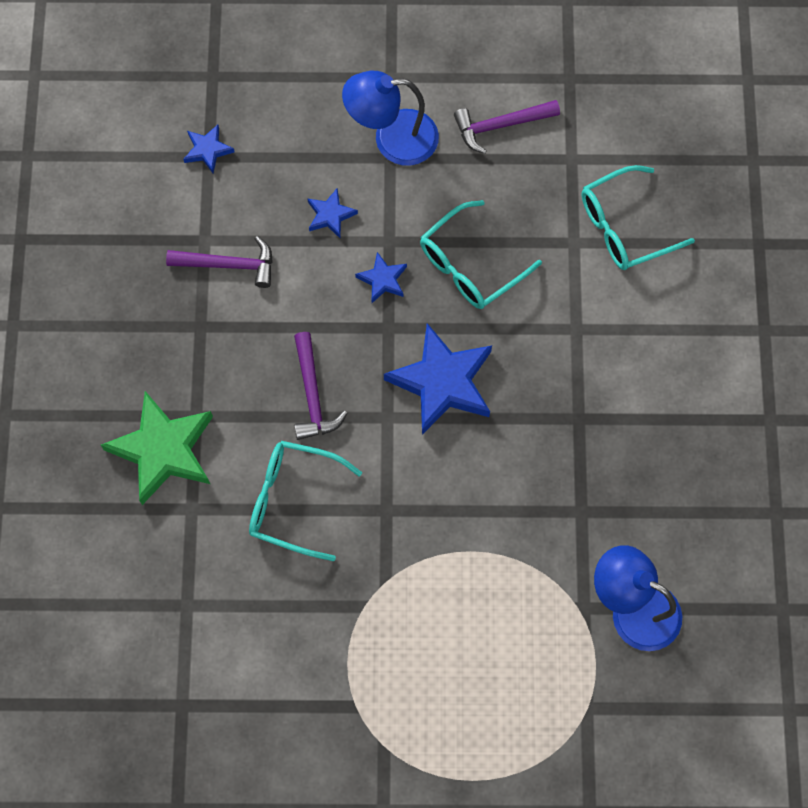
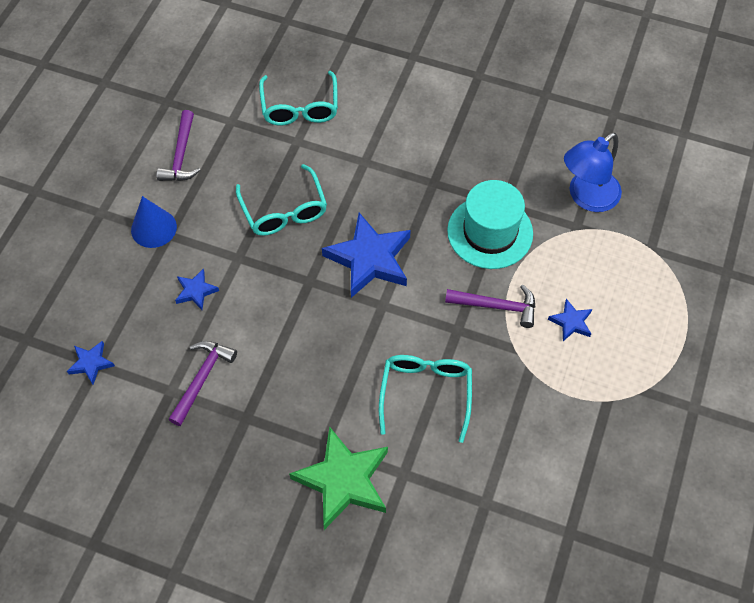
camera: 70 degrees left, 10 degrees down
(293, 501) = (425, 393): turquoise glasses -> turquoise glasses turned 150 degrees clockwise
(312, 395) = (342, 352): purple hammer -> purple hammer (496, 306)
(382, 279) = (268, 272): blue star -> blue star (571, 322)
(392, 139) = (153, 228): blue lamp -> blue cone
(533, 506) = (490, 232): none -> turquoise hat

